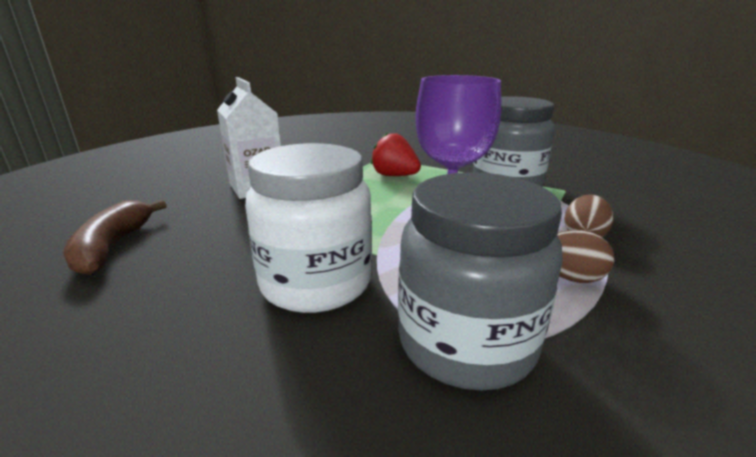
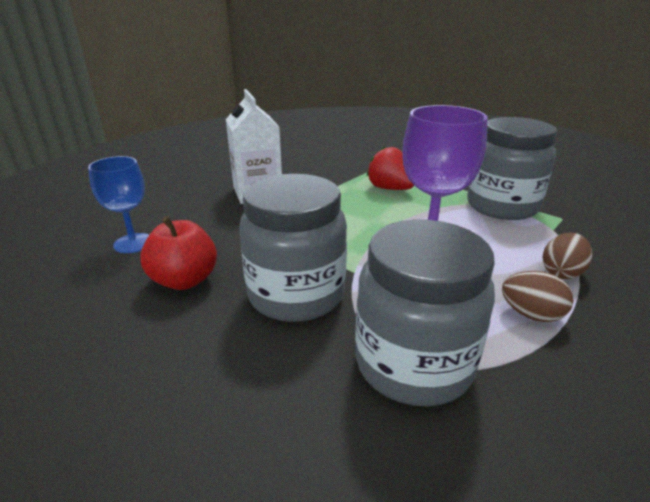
camera: 10 degrees right, 5 degrees up
(113, 247) = (133, 243): brown banana -> blue goblet
(179, 280) = (184, 280): none -> red apple
(316, 283) = (296, 294): white jar -> grey jar

